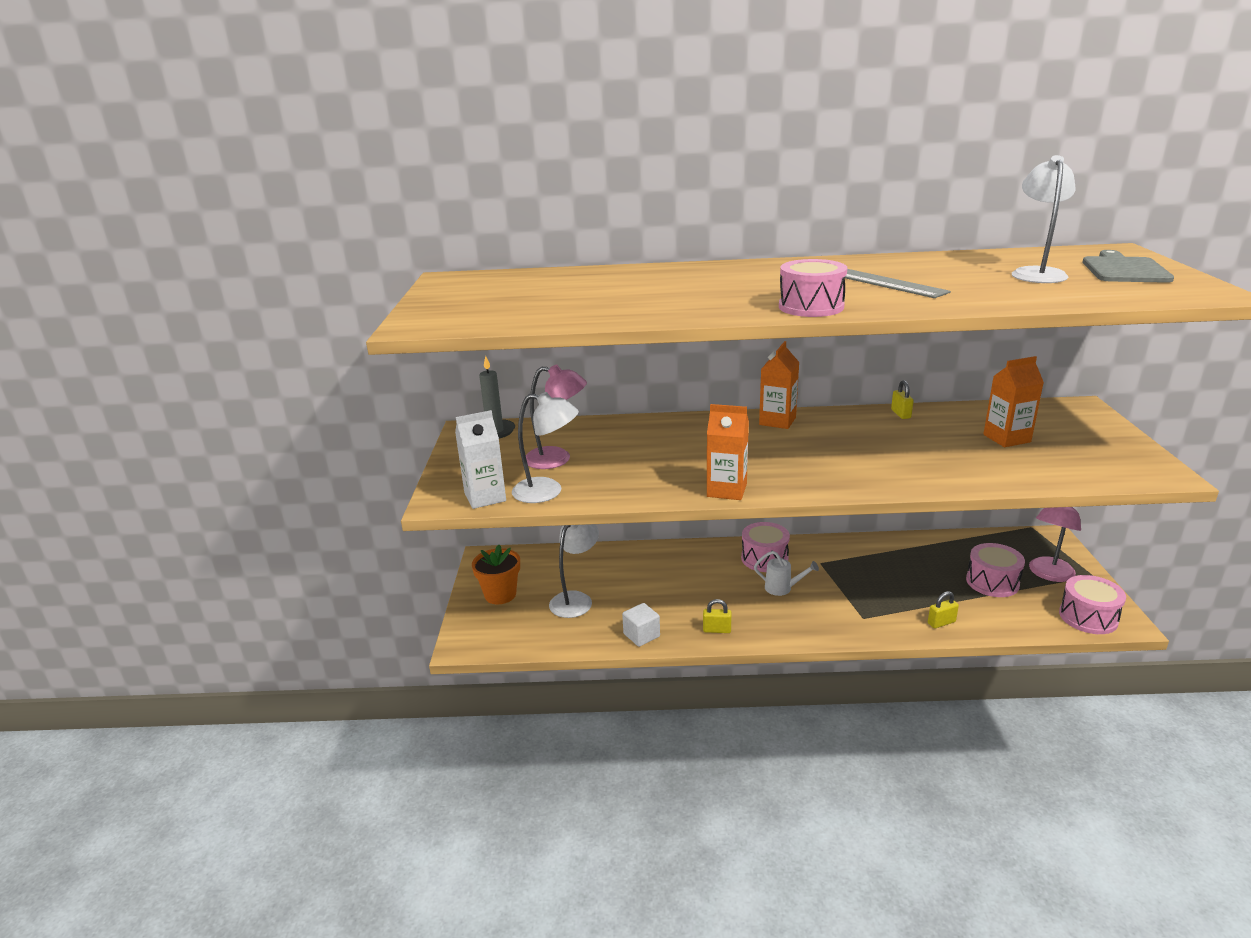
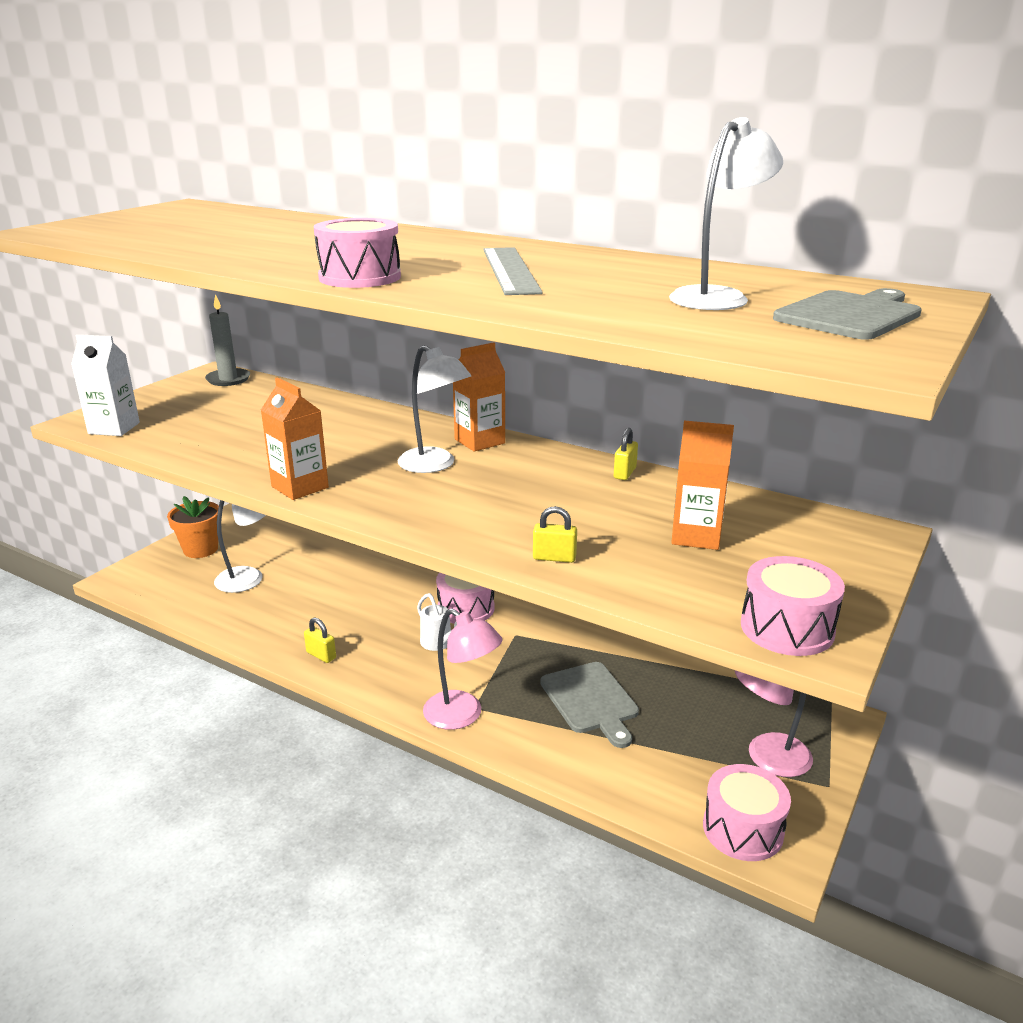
camera: 30 degrees right, 0 degrees up
(547, 492) = (163, 439): white lamp -> white lamp (434, 465)
(557, 459) = (226, 415): pink lamp -> pink lamp (462, 716)
(641, 635) = (253, 631): white cube -> none
(920, 584) = (590, 700): none -> grey cutting board
(941, 622) = (550, 750): yellow padlock -> yellow padlock (554, 558)
(992, 582) = (679, 735): pink drum -> pink drum (787, 628)

